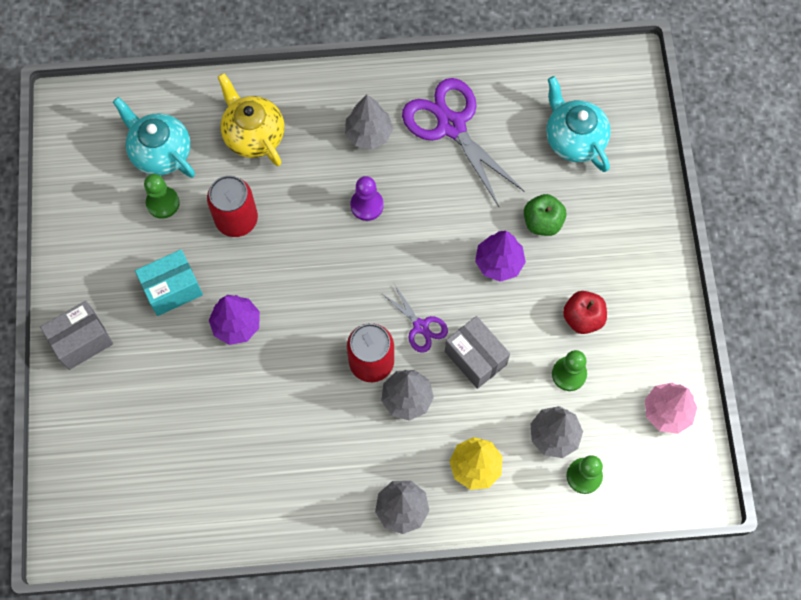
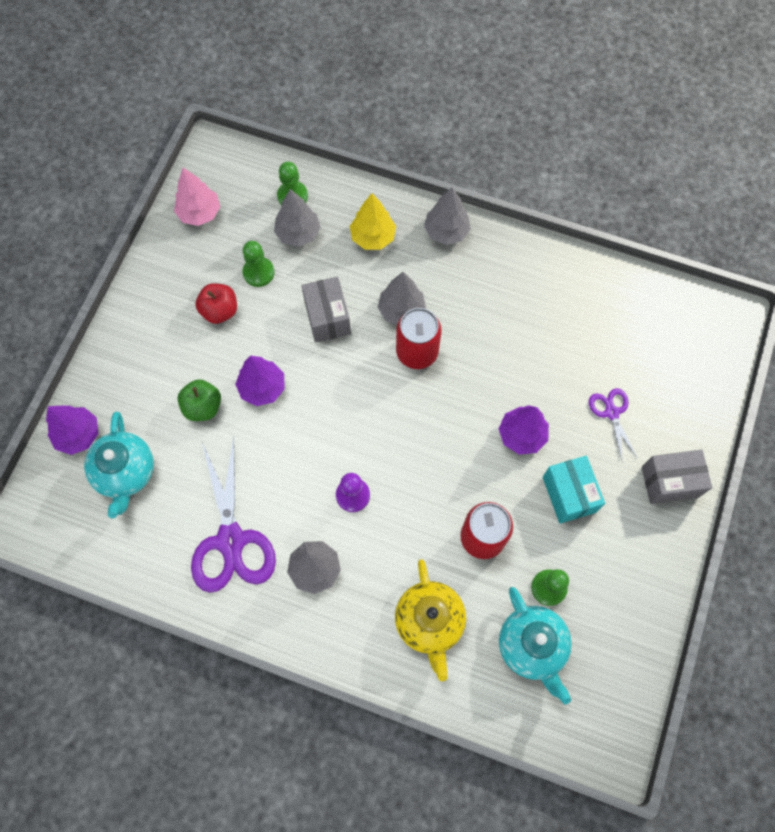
camera: 155 degrees left, 0 degrees up
(172, 289) = (569, 494): turquoise box -> turquoise box turned 75 degrees clockwise
(420, 326) = (360, 363): purple scissors -> purple scissors (611, 412)
(635, 151) = (78, 435): none -> purple tree

